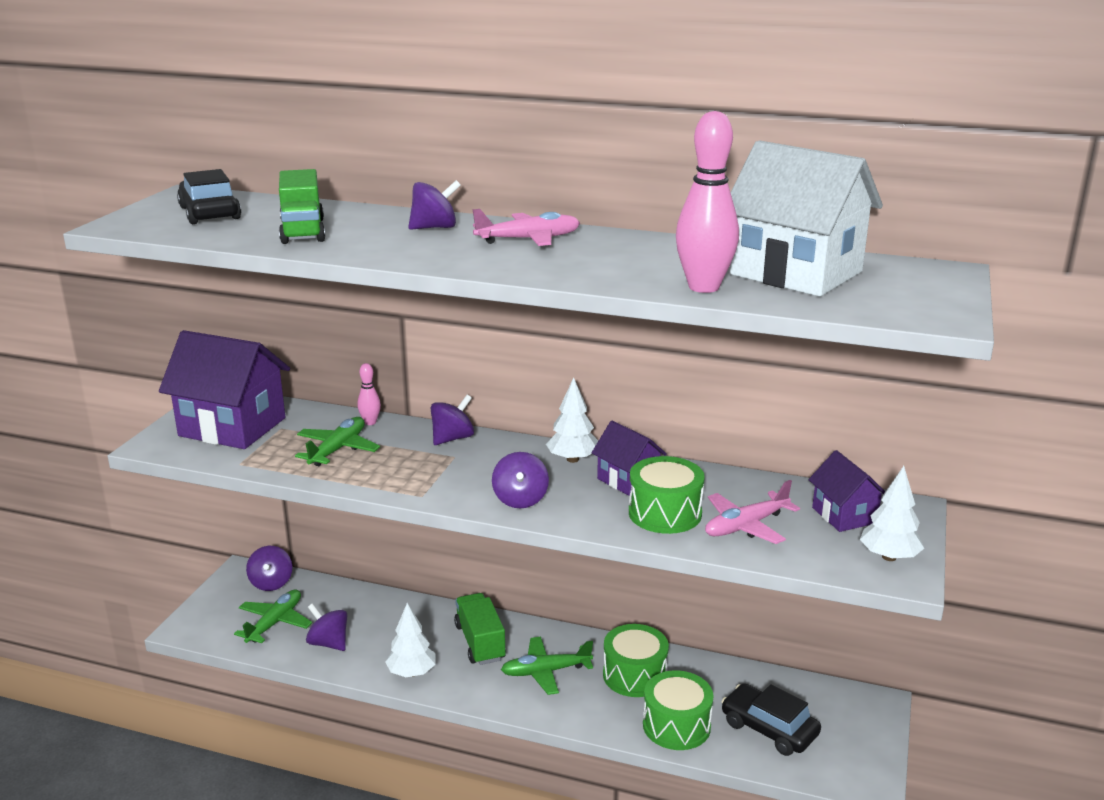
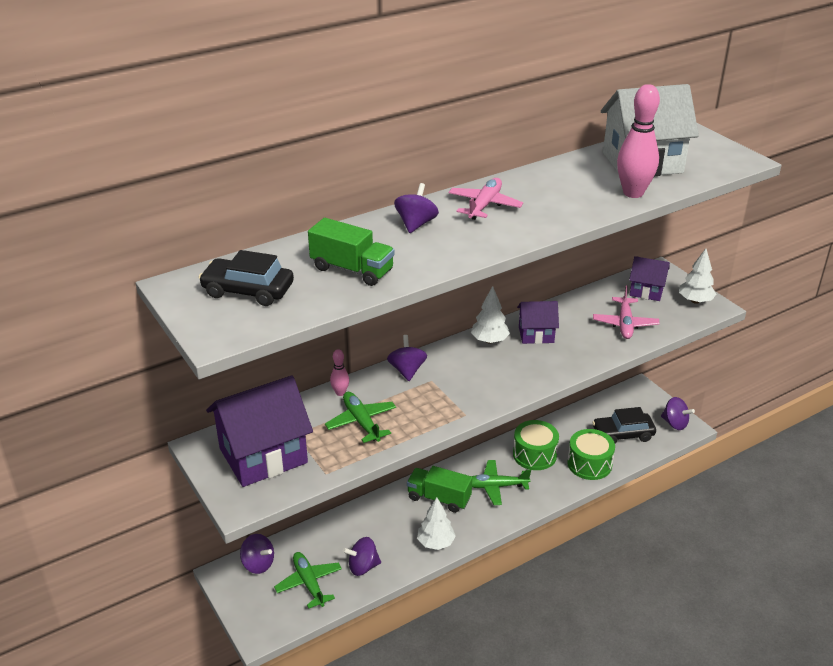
camera: 50 degrees left, 10 degrees up
(520, 499) = (514, 381): purple spinning top -> purple spinning top (675, 423)
(545, 671) = (495, 486): green plane -> green plane turned 60 degrees clockwise
(665, 513) = (584, 341): green drum -> none

